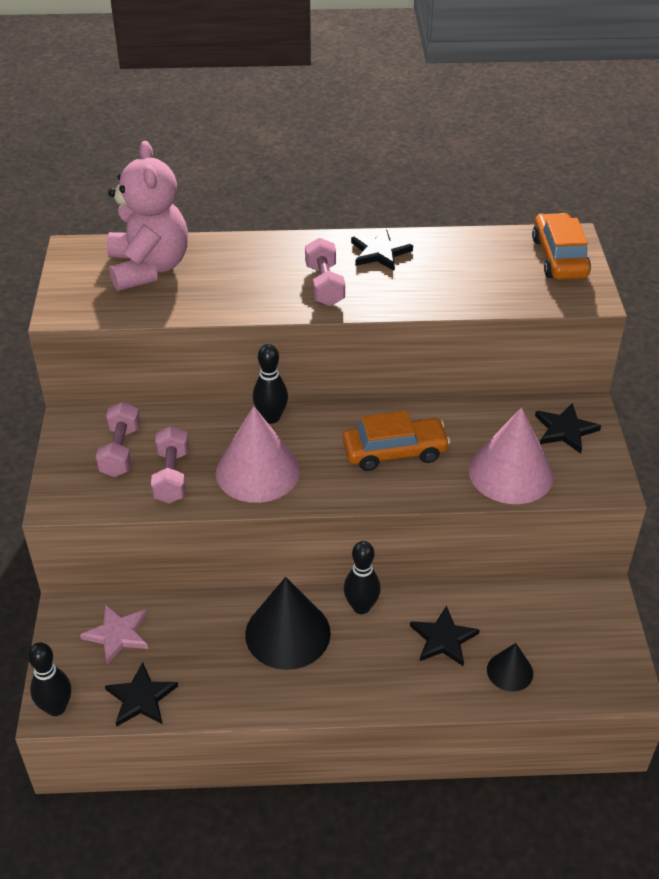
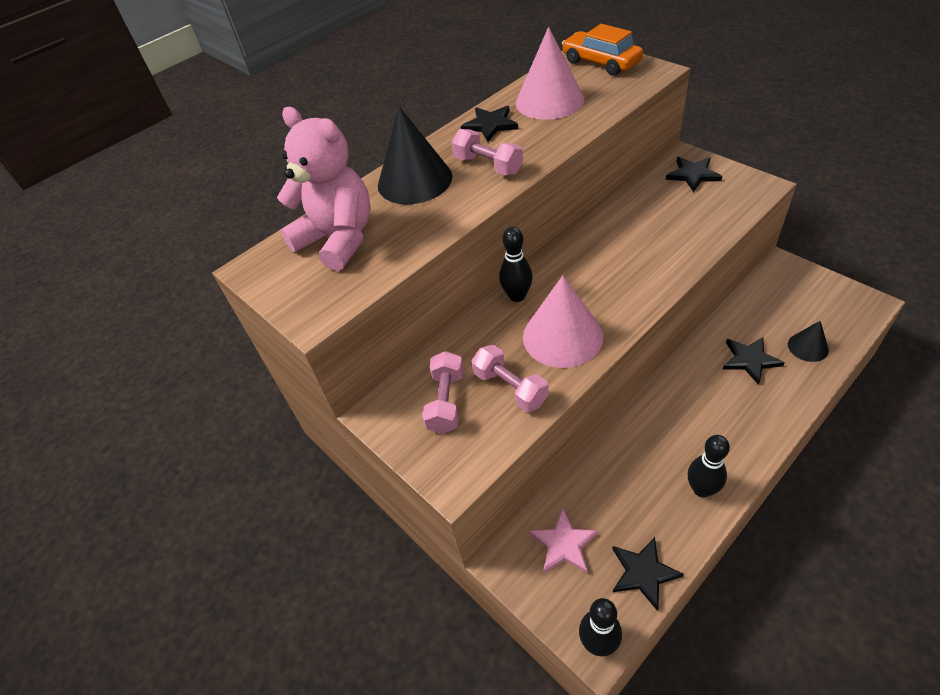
camera: 35 degrees left, 5 degrees up
(120, 451) = (446, 402): pink dumbbell -> pink dumbbell turned 45 degrees clockwise
(287, 633) = (665, 438): black cone -> black cone (414, 180)
(361, 607) = (681, 382): black bowling pin -> black bowling pin (701, 489)
(395, 452) = (625, 257): orange car -> none
(510, 473) = (705, 218): pink cone -> pink cone (549, 101)

